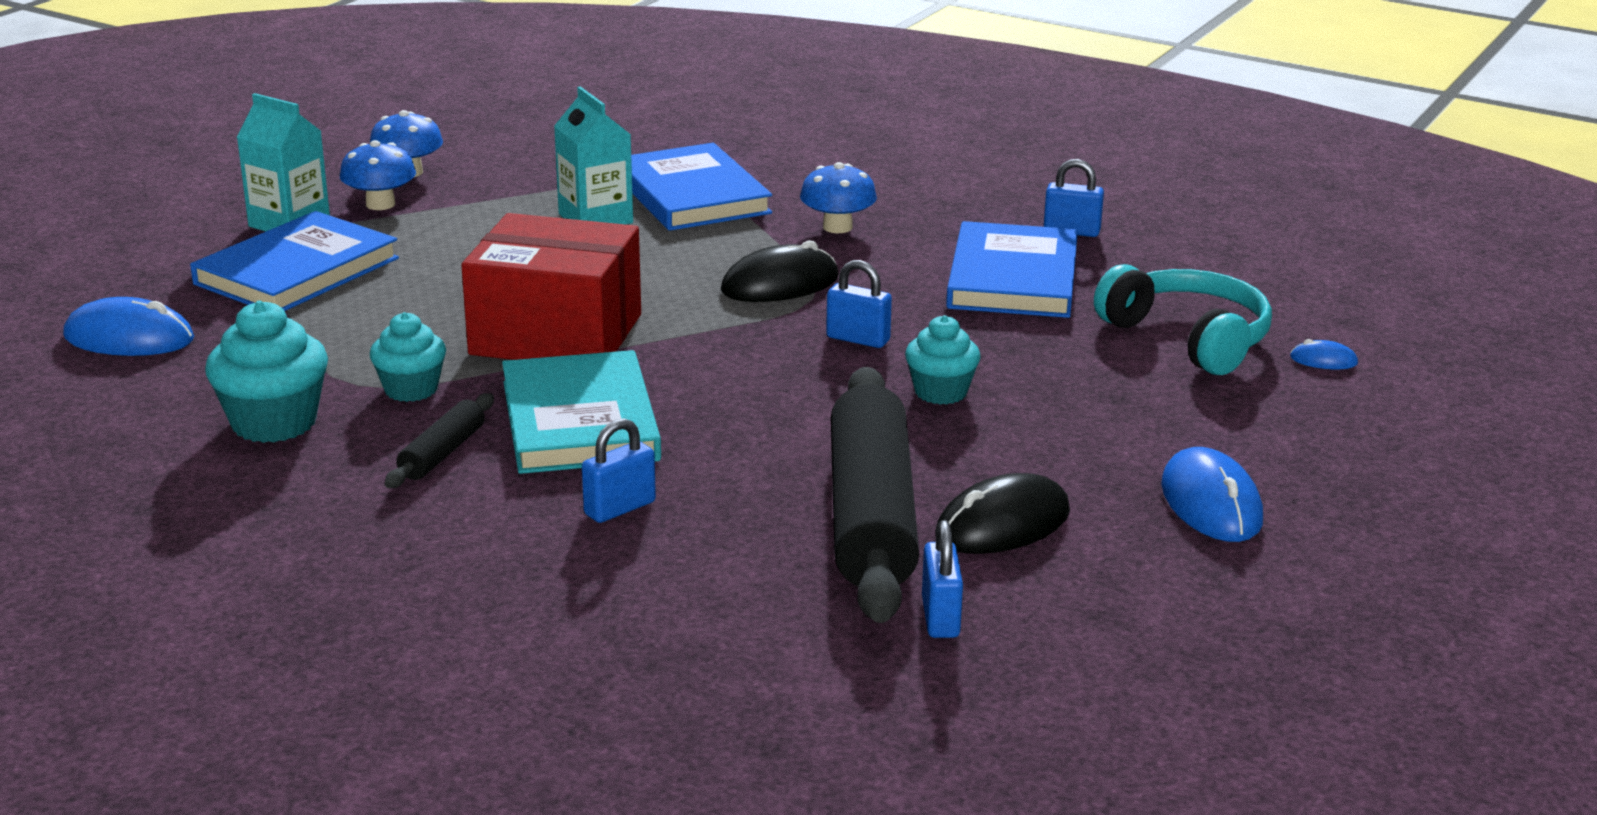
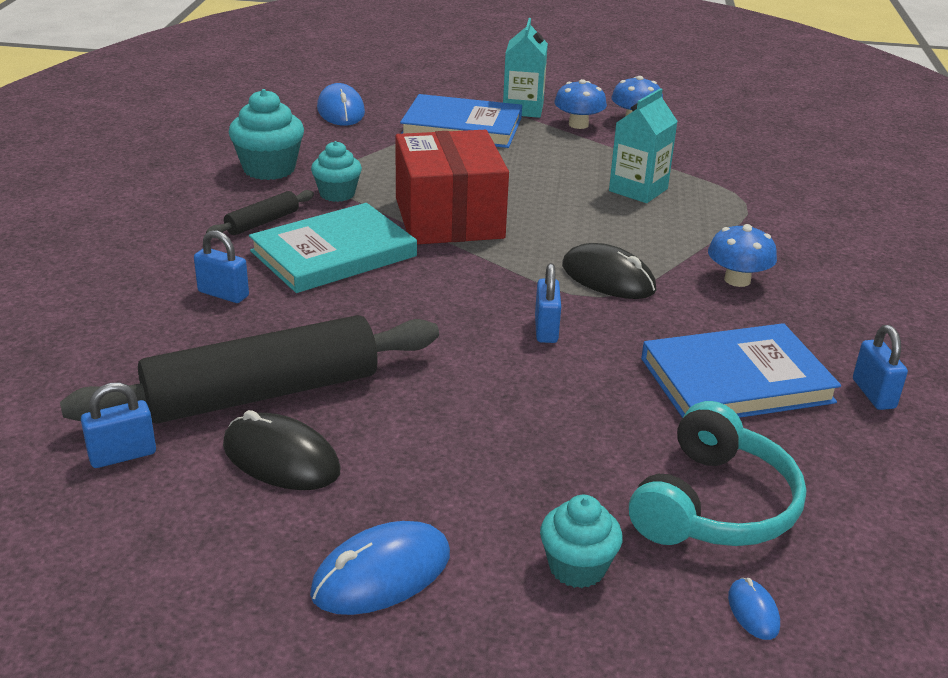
camera: 65 degrees right, 5 degrees up
(442, 453) = (262, 222): black rolling pin -> black rolling pin turned 45 degrees counterclockwise
(692, 195) = (721, 212): blue book -> none
(941, 392) = (486, 385): turquoise cupcake -> turquoise cupcake (577, 567)

